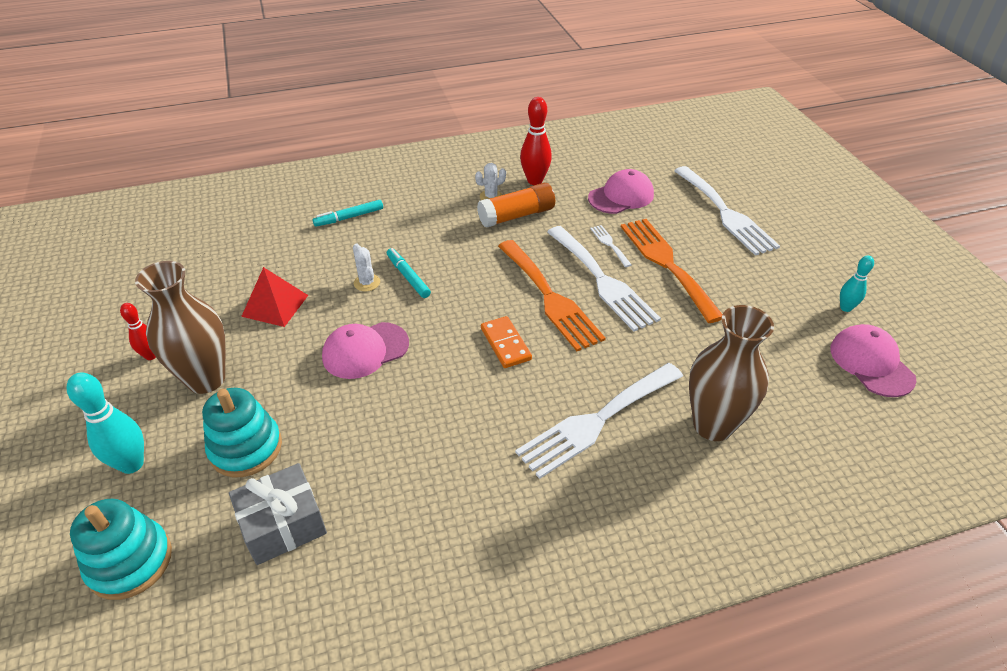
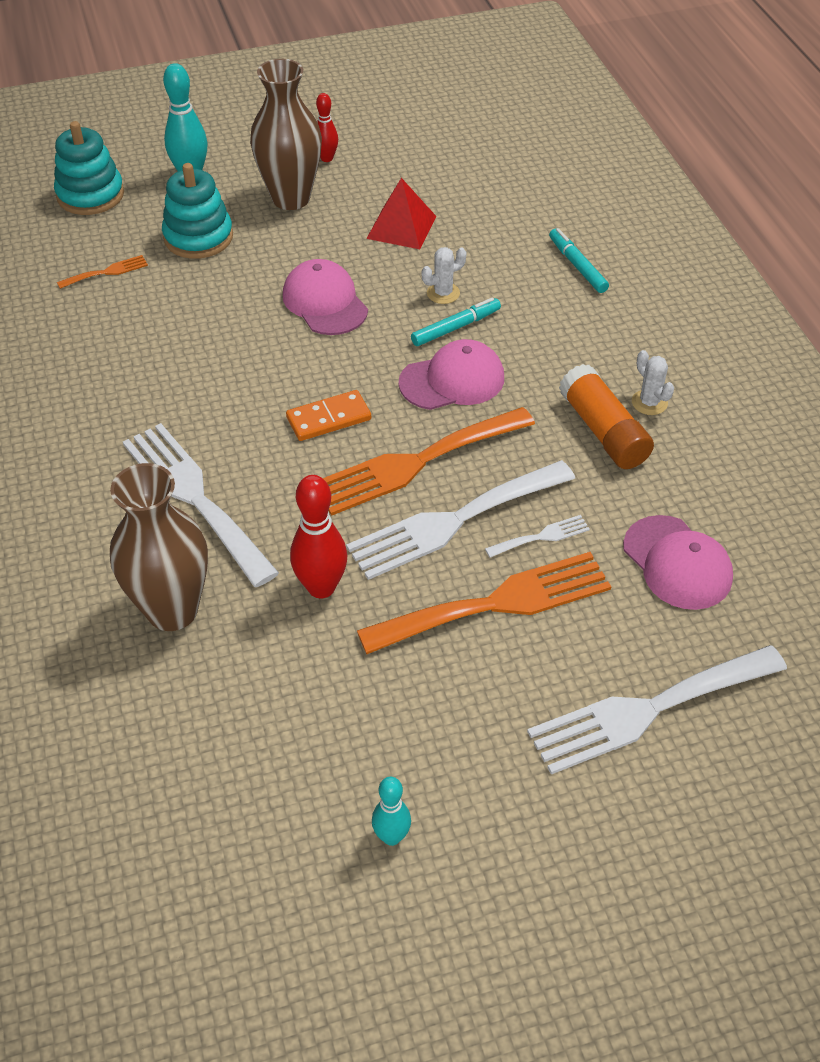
camera: 90 degrees right, 5 degrees up
(283, 525) = (107, 272): grey gift -> orange fork
(535, 181) = (703, 454): red bowling pin -> red bowling pin (321, 587)
(871, 363) = (263, 835): pink cap -> pink cap (452, 380)

